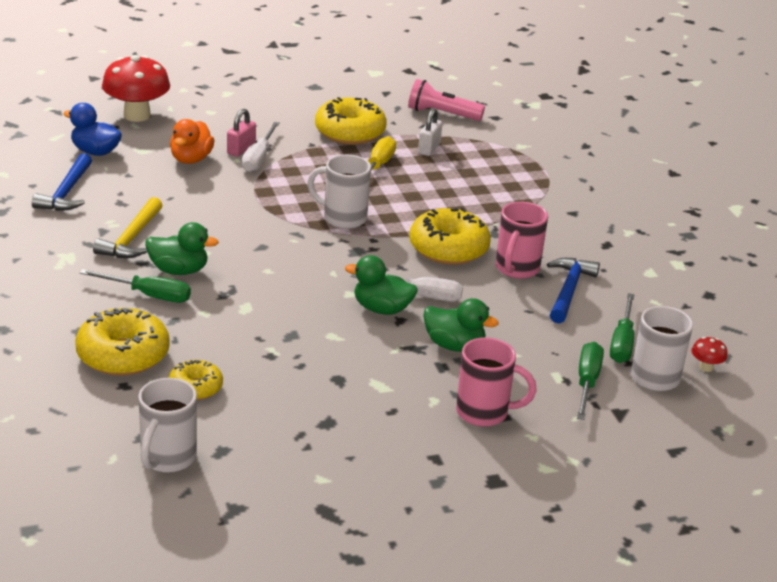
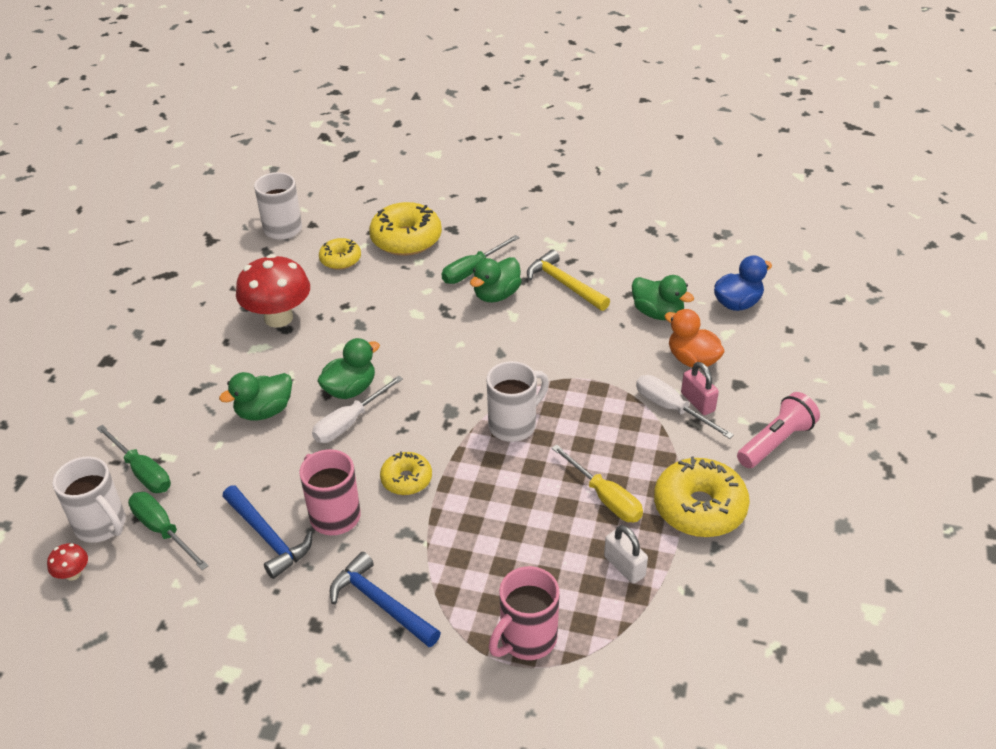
camera: 125 degrees right, 10 degrees up
(67, 192) = (665, 269): blue hammer -> blue hammer (380, 603)
(137, 115) = (810, 351): red mushroom -> red mushroom (278, 318)
(139, 184) = (657, 313): none -> green duck
(442, 114) = (713, 628): pink flashlight -> pink flashlight (776, 442)
(448, 248) = (406, 479): yellow donut -> yellow donut, size x0.57
(484, 413) = (174, 389): pink mug -> pink mug (526, 639)

